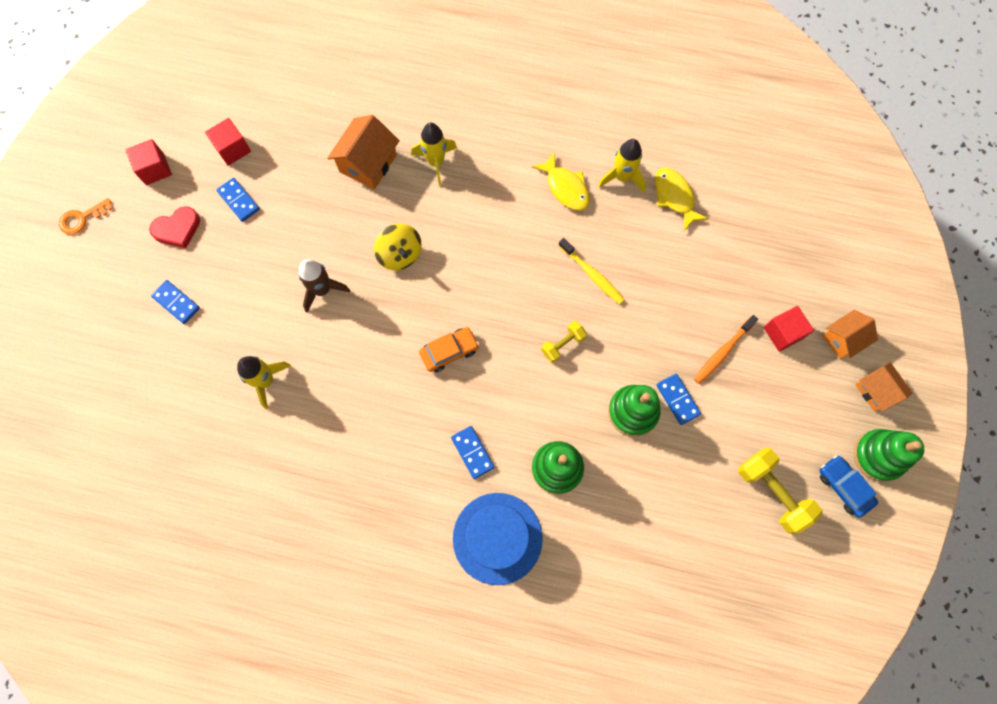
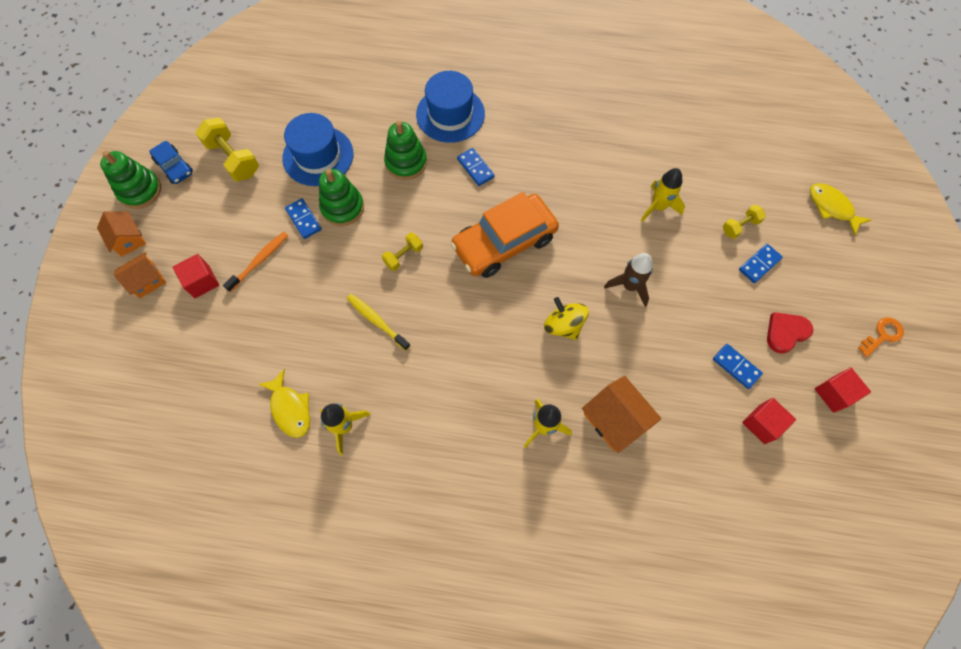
camera: 175 degrees right, 5 degrees down
(176, 303) = (759, 264): blue domino -> blue domino turned 75 degrees counterclockwise
(181, 349) = (740, 226): none -> yellow dumbbell
(368, 163) = (615, 419): orange house -> orange house turned 60 degrees counterclockwise
(449, 351) = (504, 242): orange car -> orange car, size x2.02
(565, 188) = (404, 409): yellow fish -> yellow fish (832, 207)
(666, 487) = (318, 156): none -> blue hat

